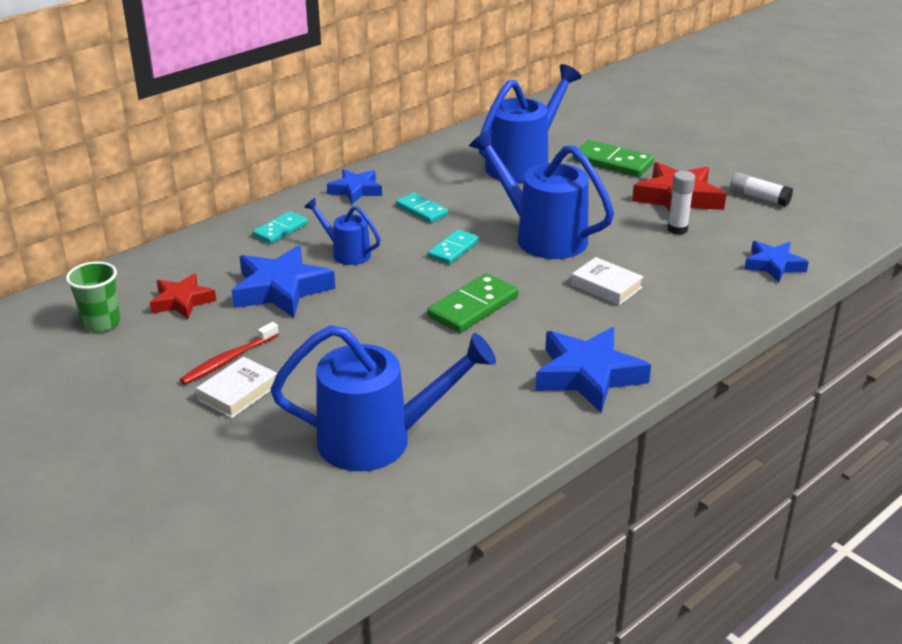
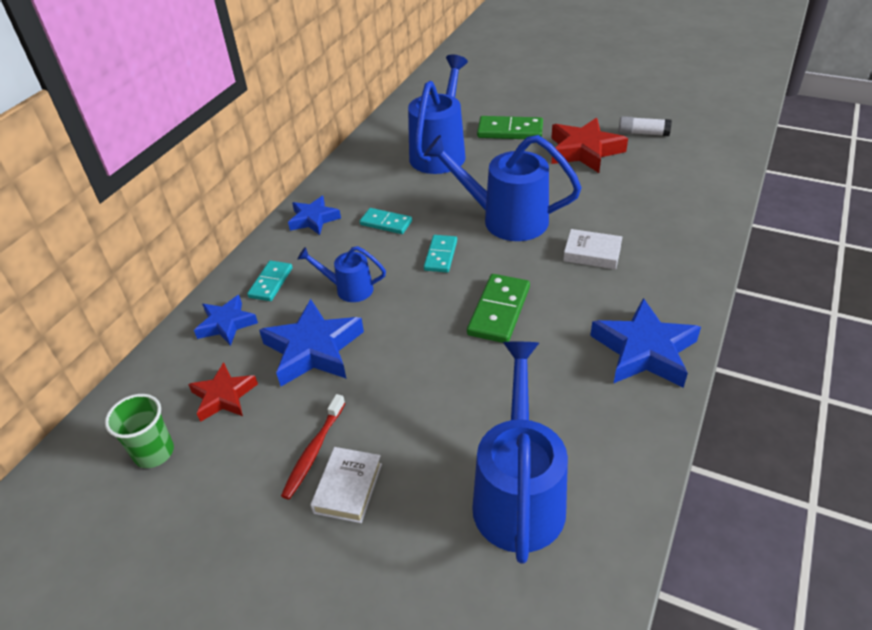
camera: 20 degrees left, 10 degrees up
(379, 440) = (519, 493): blue watering can -> blue watering can turned 60 degrees counterclockwise
(677, 229) = (605, 180): white glue stick -> none
(773, 265) = (701, 193): blue star -> blue star (226, 324)

